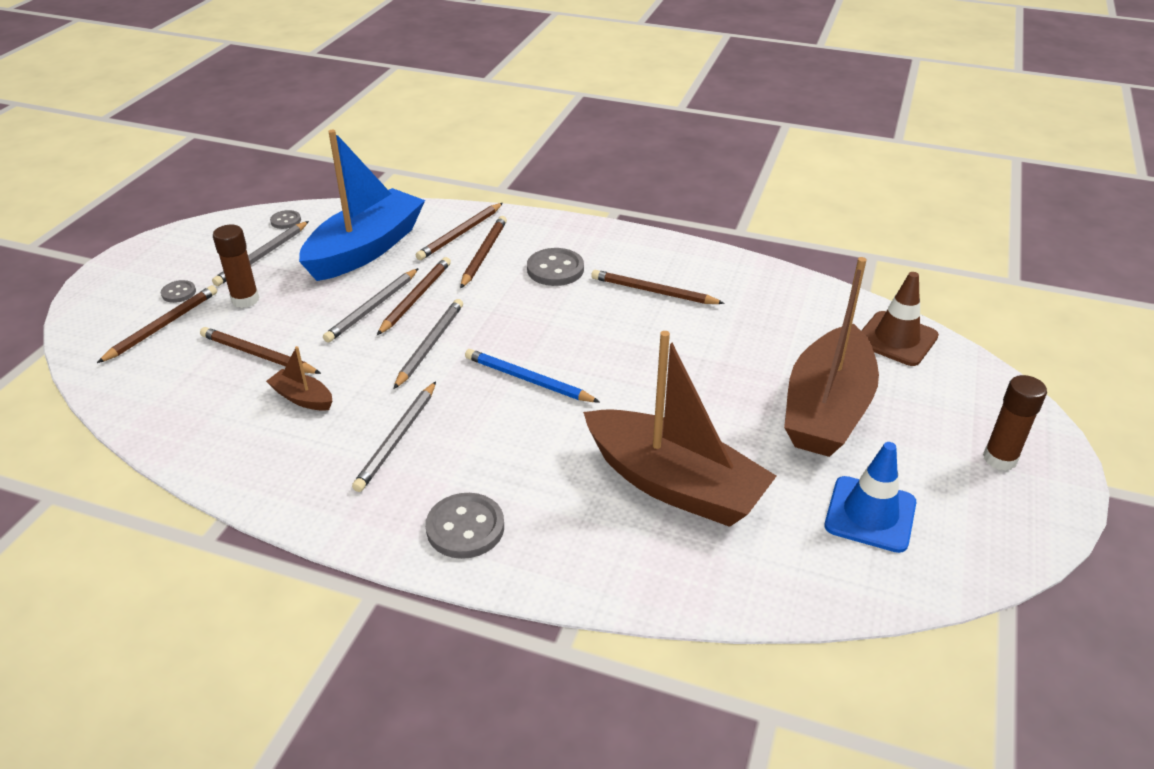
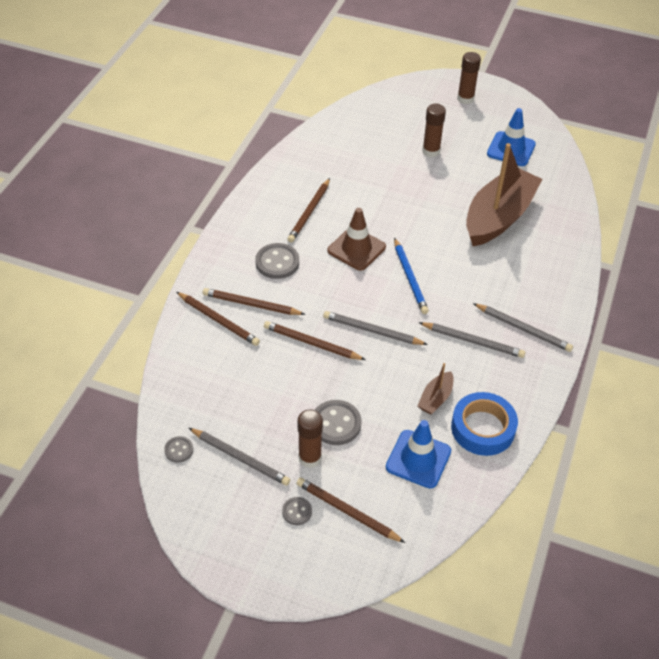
camera: 90 degrees left, 10 degrees up
(212, 380) = (418, 459): none -> blue traffic cone
(239, 440) = (483, 428): none -> blue tape
(258, 355) = (386, 435): brown pencil -> none
(366, 249) = (236, 382): blue boat -> none
(373, 308) = (324, 369): grey pencil -> grey pencil (523, 329)
(465, 528) = (544, 304): grey button -> grey button (336, 424)
(528, 380) = (410, 278): blue pencil -> blue pencil turned 45 degrees counterclockwise
(826, 409) = (431, 151): brown boat -> brown glue stick
(896, 339) = (364, 114): brown traffic cone -> brown traffic cone (356, 249)

